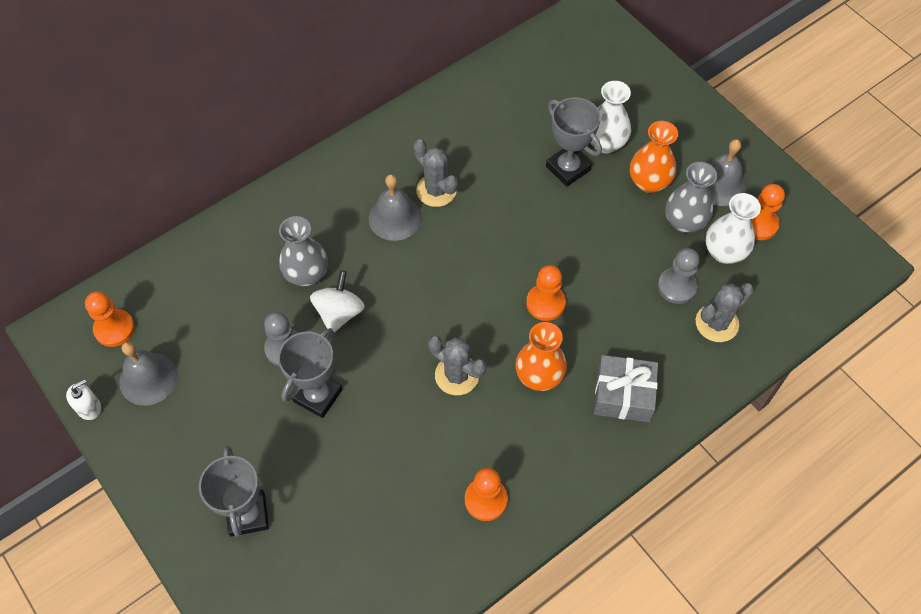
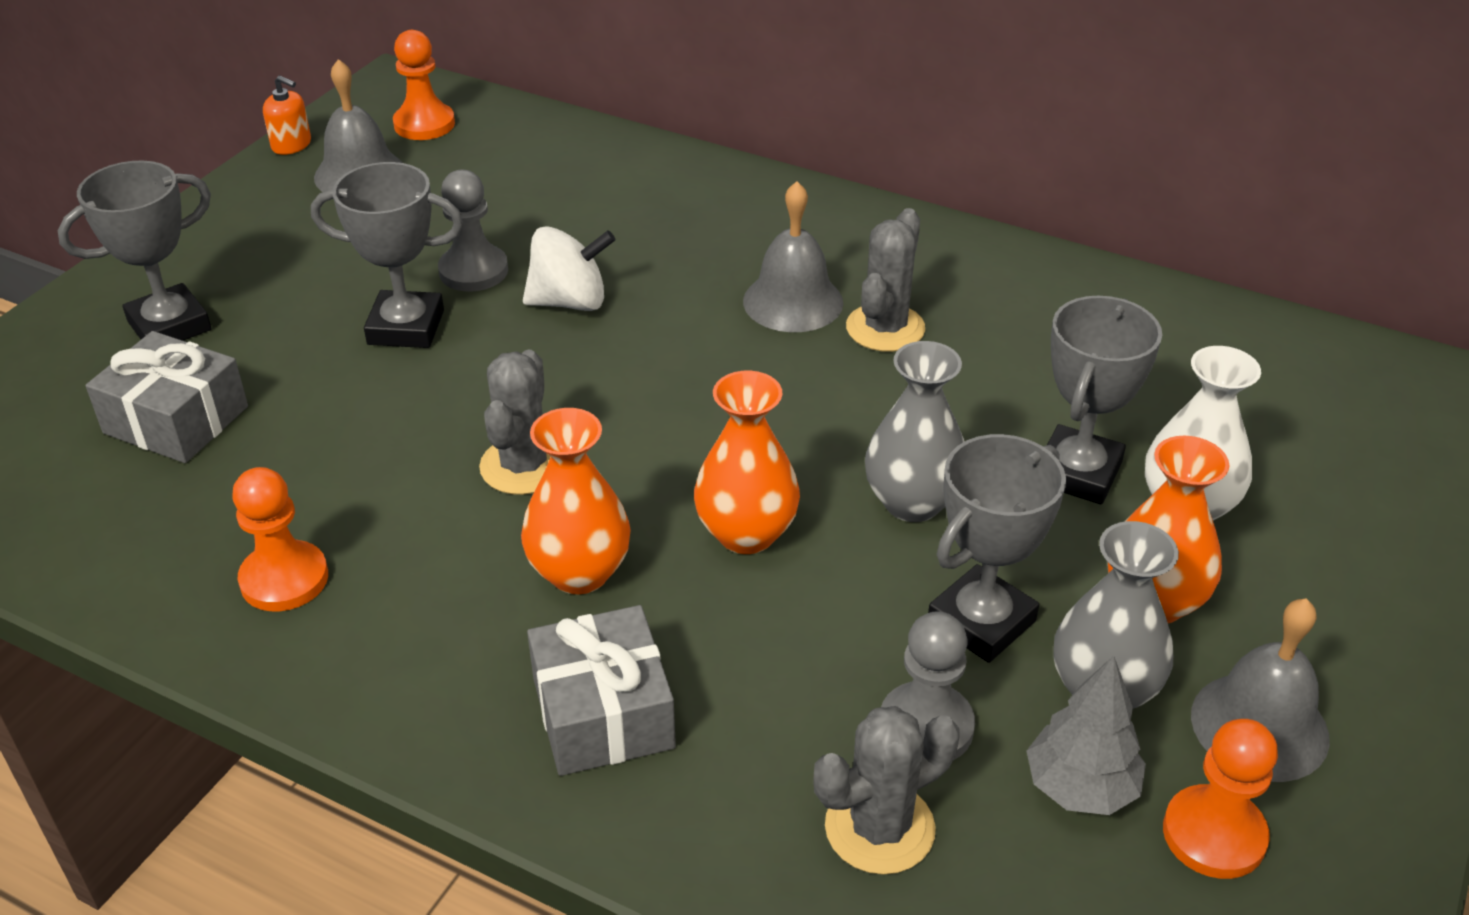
camera: 65 degrees right, 20 degrees down
(89, 407) = (291, 145): white soap dispenser -> orange soap dispenser
(306, 274) = (620, 249): grey vase -> grey vase (912, 502)
(337, 526) = (176, 420): none -> grey gift
(545, 303) = (746, 533): orange pawn -> orange vase
(633, 243) = (981, 621): none -> grey trophy
(716, 323) = (879, 828): grey cactus -> grey cactus turned 60 degrees counterclockwise
(724, 252) = (1080, 788): white vase -> grey tree

